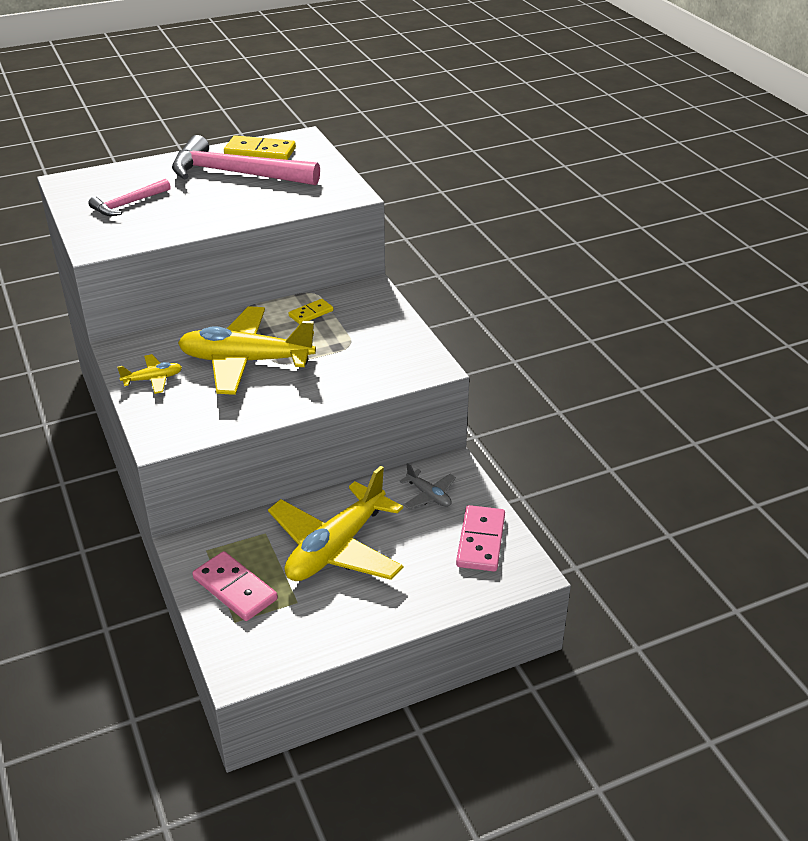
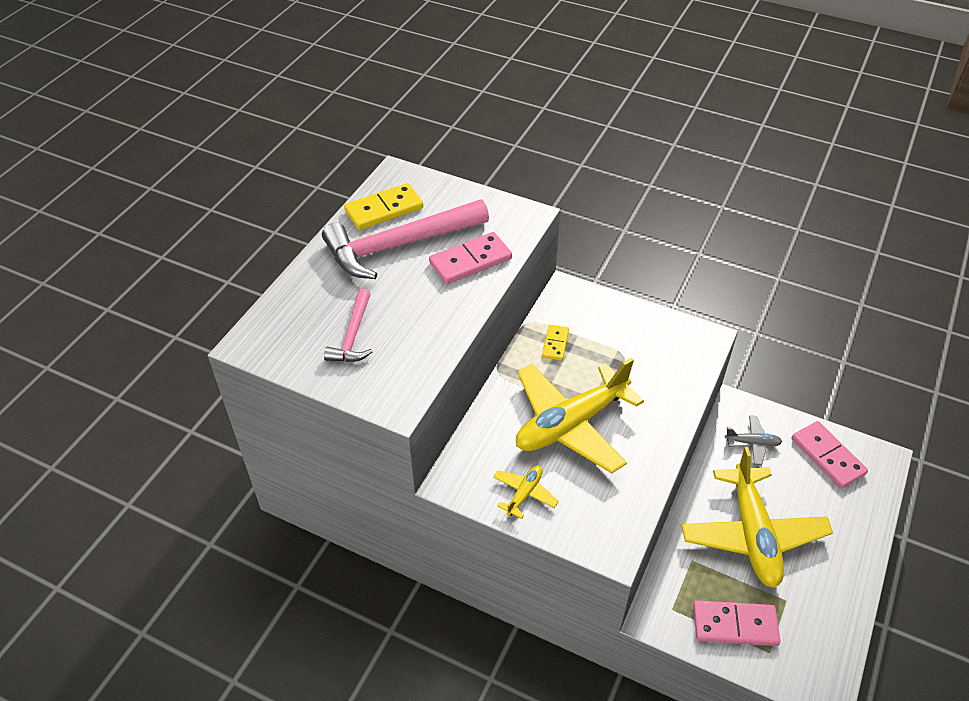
camera: 40 degrees left, 10 degrees up
(267, 201) = (470, 261): none -> pink domino

